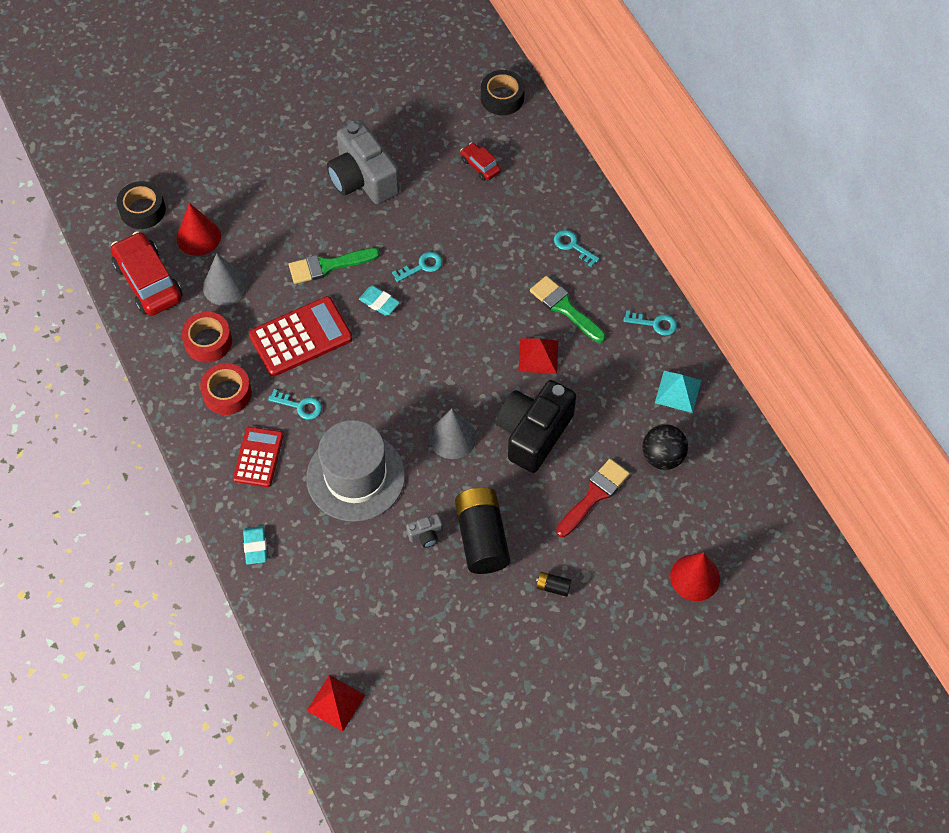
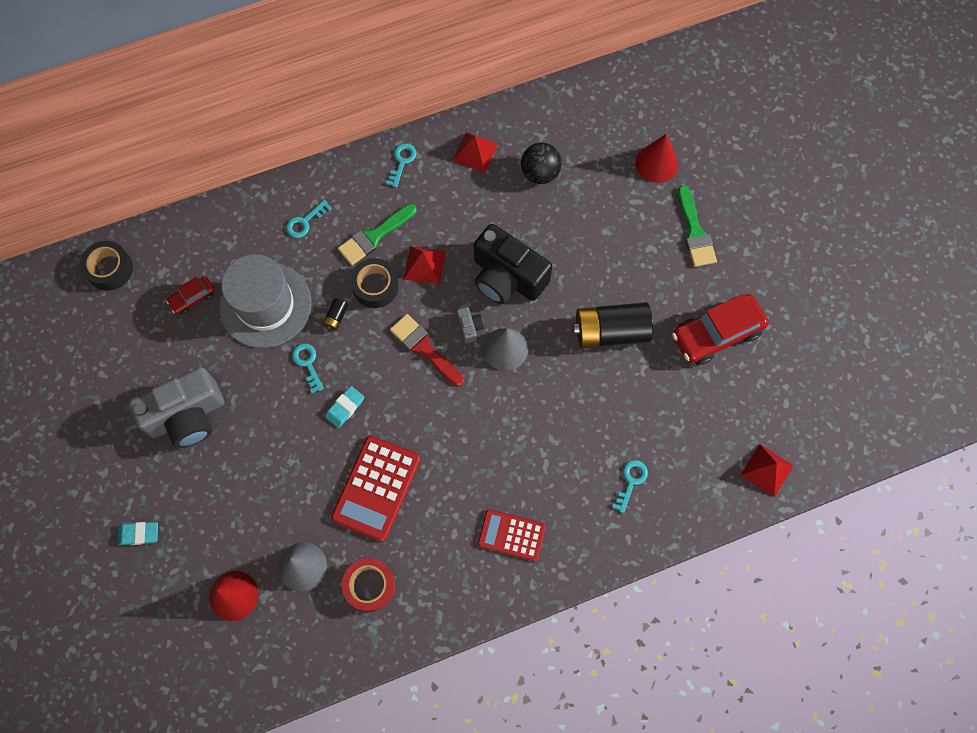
camera: 85 degrees left, 10 degrees up
(142, 210) = (186, 660): black tape -> black tape (375, 286)
(148, 282) = (284, 652): red car -> red car (716, 334)
(227, 393) = (435, 566): red tape -> none
(255, 546) = (609, 540): turquoise eraser -> turquoise eraser (139, 534)
(300, 406) = (457, 492): turquoise key -> turquoise key (631, 481)
(301, 337) = (376, 488): red calculator -> red calculator turned 135 degrees counterclockwise
(328, 266) = (293, 457): green brush -> green brush (695, 232)
(355, 476) = (540, 441): grey hat -> grey hat (265, 305)
(426, 535) = (605, 380): grey camera -> grey camera (469, 327)
(553, 587) = (661, 276): black battery -> black battery (336, 317)
(594, 495) = (574, 233): red brush -> red brush (424, 348)
(678, 391) = (475, 152): turquoise pyramid -> red pyramid

